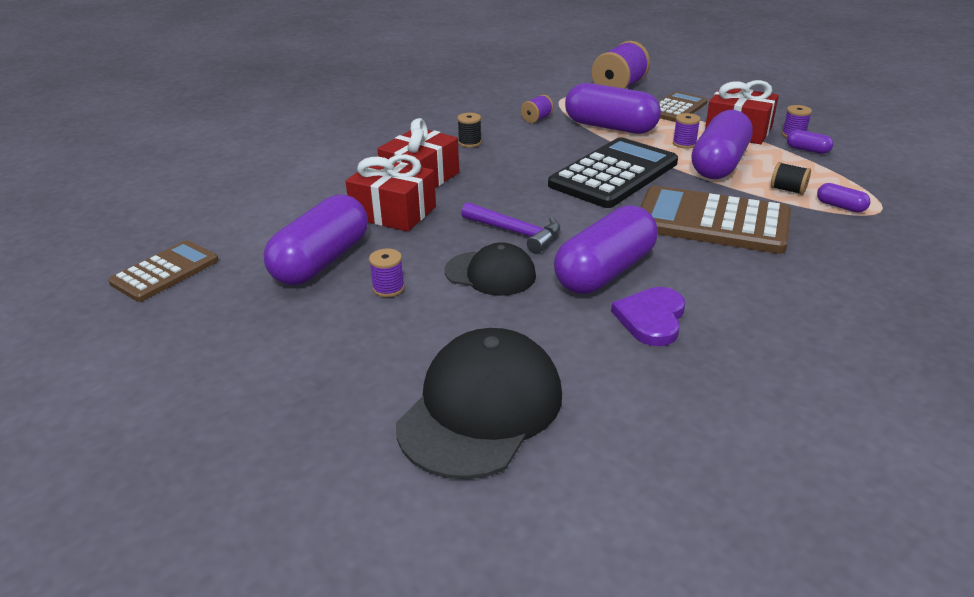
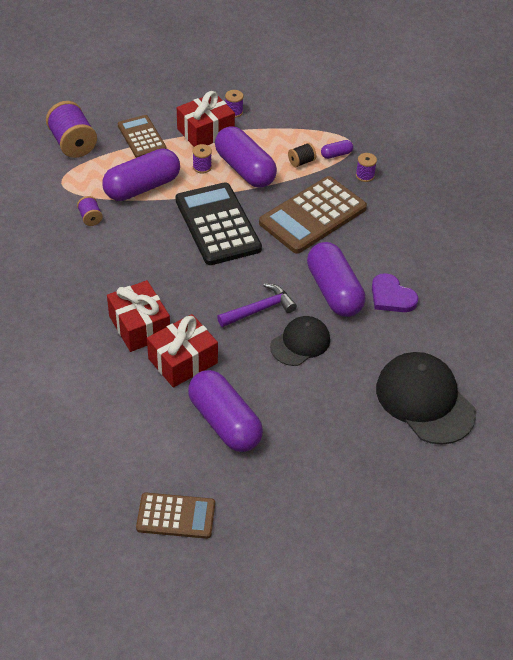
camera: 65 degrees left, 15 degrees up
(165, 272) = (176, 516): brown calculator -> brown calculator turned 120 degrees clockwise
(388, 288) = (284, 398): purple spool -> purple spool (365, 175)
(470, 143) = (100, 274): black spool -> none
(807, 150) = (259, 120): purple capsule -> none

